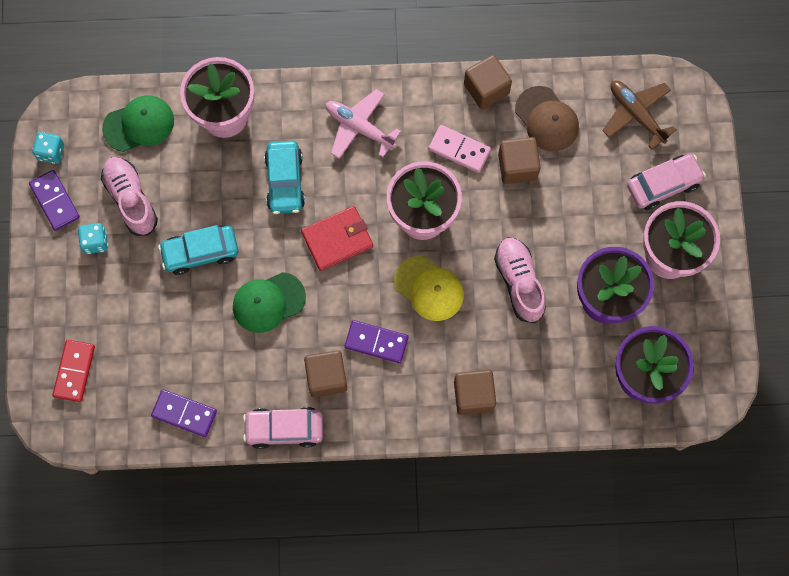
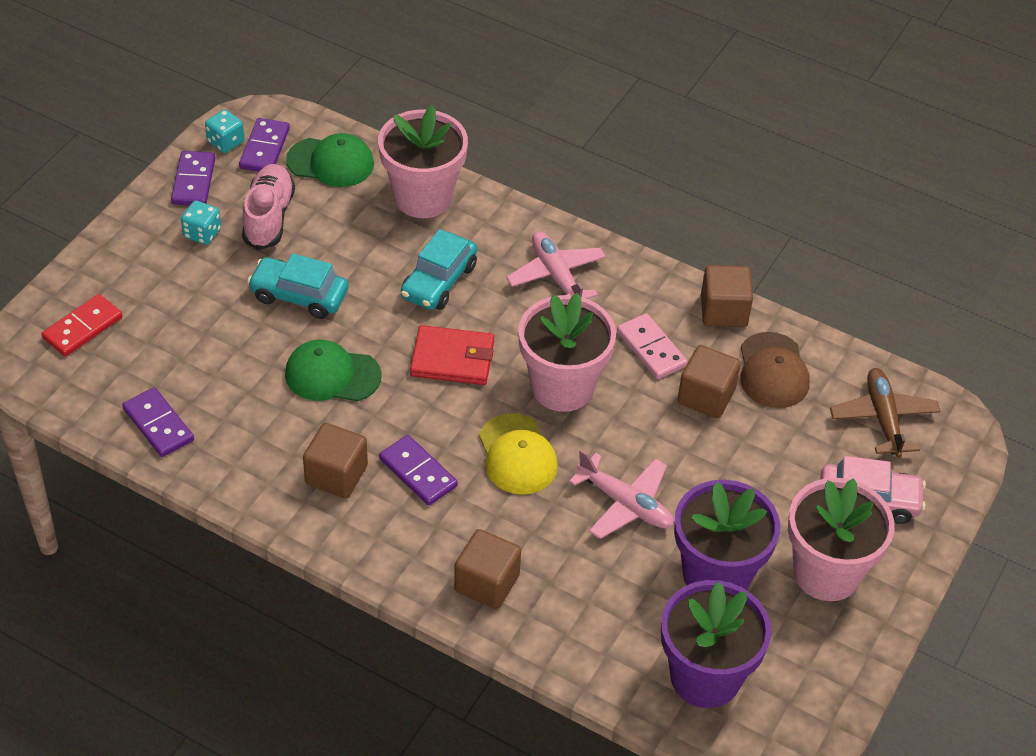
camera: 30 degrees right, 25 degrees down
(83, 141) = (264, 148): none -> purple domino
(284, 429) = (250, 497): pink car -> none
(519, 282) = (625, 504): pink shoe -> pink plane

